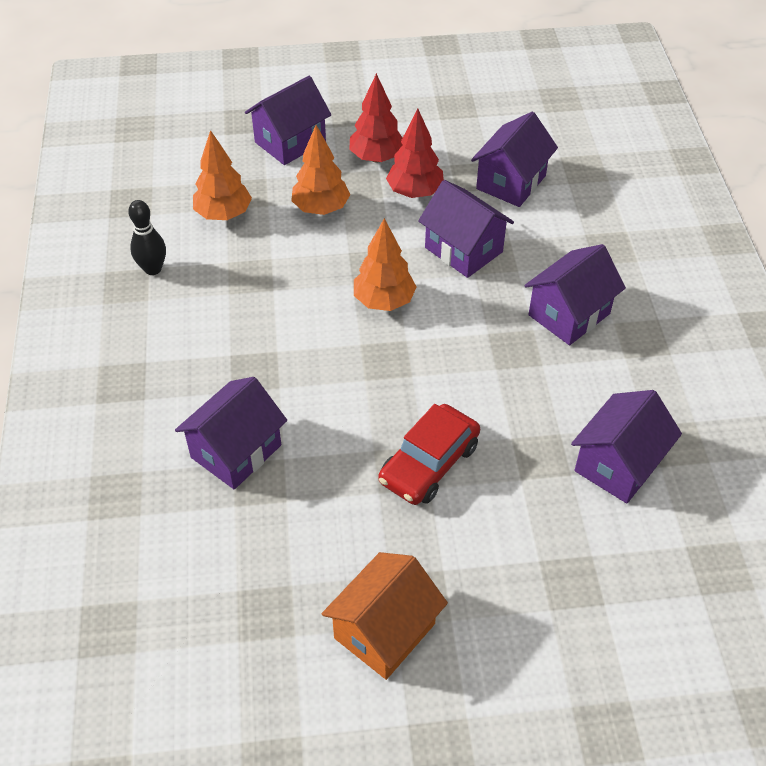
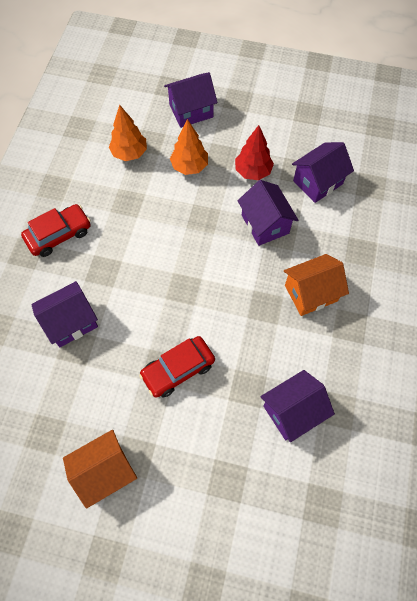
camera: 20 degrees right, 15 degrees up
(153, 269) = (73, 180): black bowling pin -> none
(163, 344) = (59, 234): none -> red car
(376, 158) = (240, 138): red tree -> none
(384, 301) = (199, 246): orange tree -> none
(569, 314) = (311, 293): purple house -> orange house

